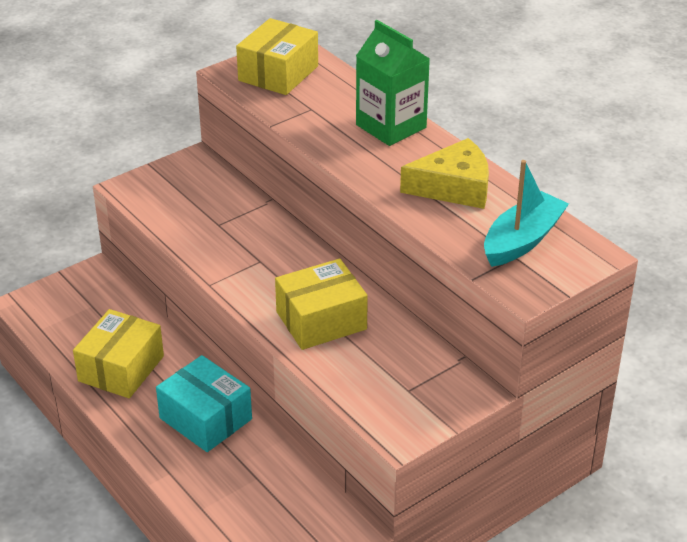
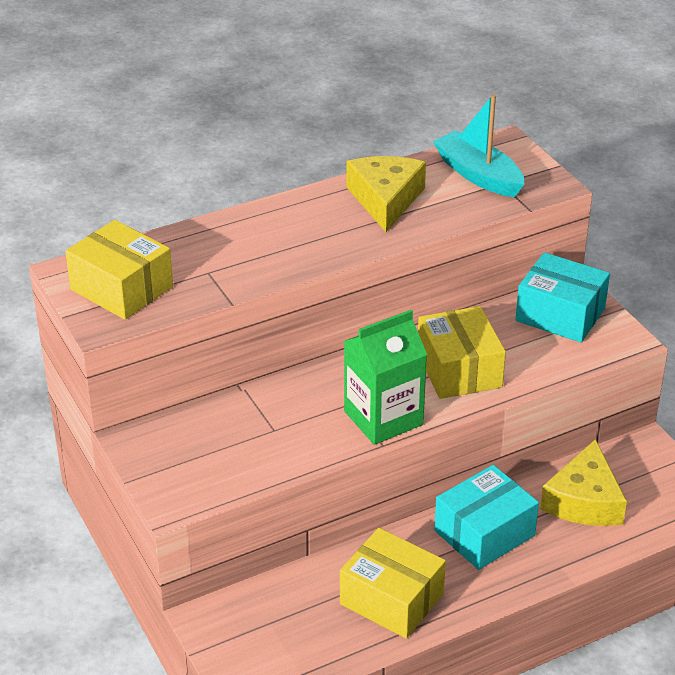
camera: 80 degrees left, 0 degrees up
(259, 485) = (584, 501): none -> yellow cheese
(391, 126) = (264, 223): green carton -> green carton (383, 418)
(428, 383) = (560, 314): none -> turquoise box

